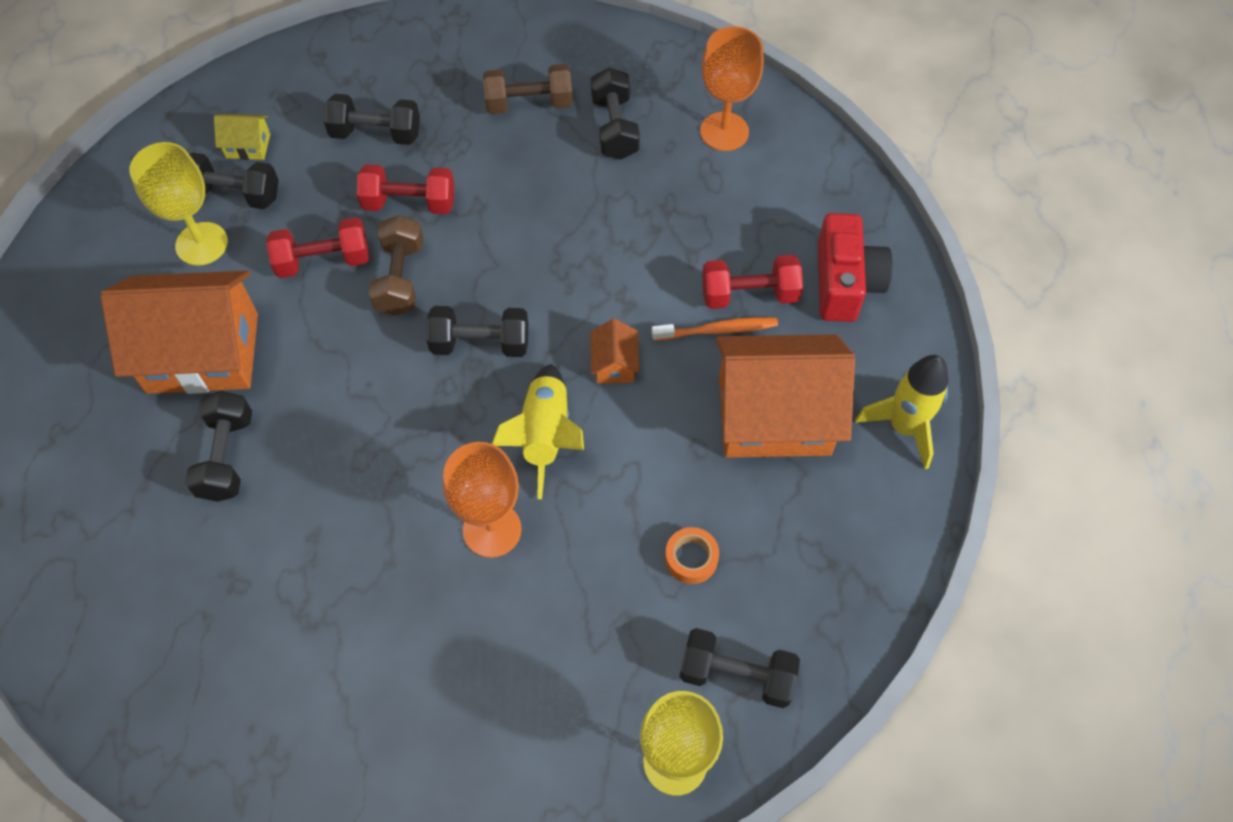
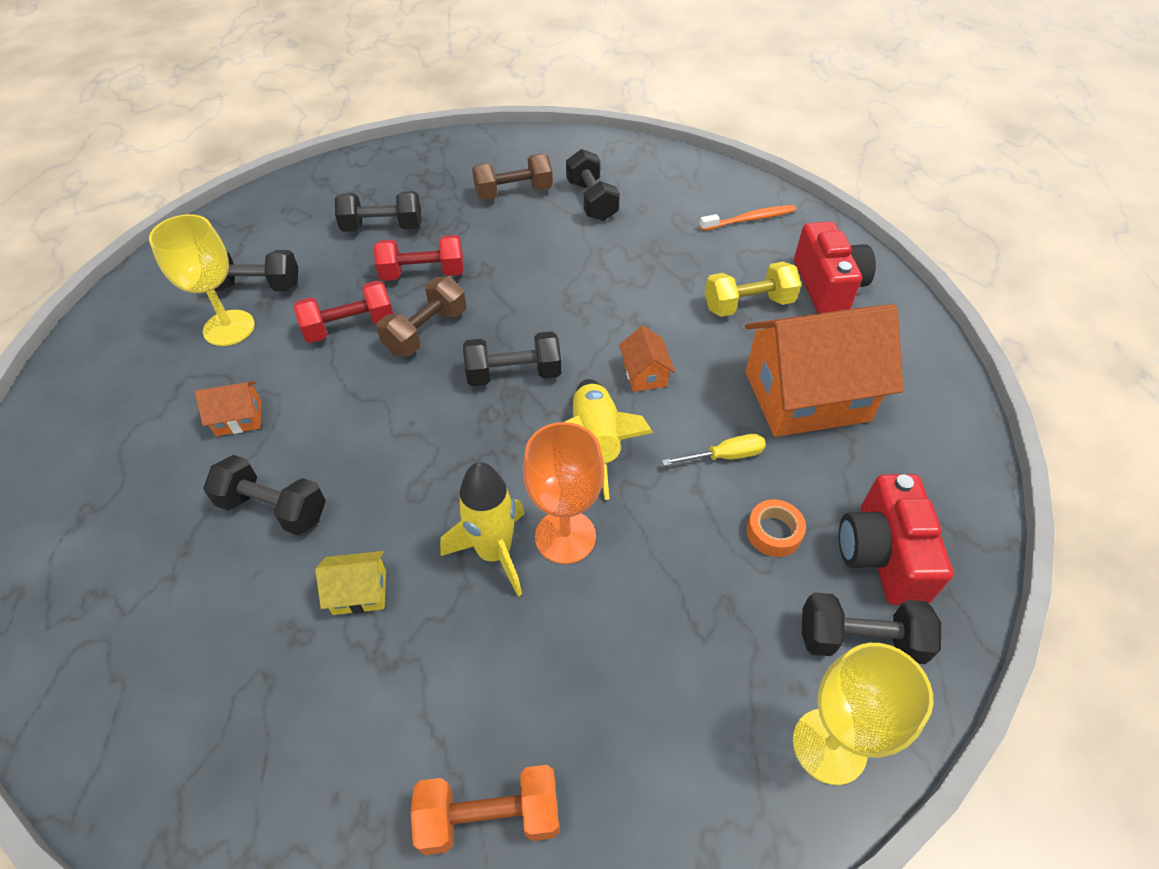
camera: 10 degrees left, 10 degrees down
(203, 353) = (239, 418): orange house -> orange house, size x0.42
(226, 457) = (273, 509): black dumbbell -> black dumbbell turned 60 degrees counterclockwise
(248, 146) = (266, 249): yellow house -> yellow house (359, 592)
(374, 766) = (490, 817): none -> orange dumbbell
(400, 278) = (426, 332): brown dumbbell -> brown dumbbell turned 45 degrees clockwise
(668, 470) = (724, 456): none -> yellow screwdriver
(717, 330) = (730, 335): orange toothbrush -> orange toothbrush (750, 219)
(724, 131) = (685, 193): orange goblet -> none
(749, 295) = (748, 305): red dumbbell -> yellow dumbbell
(788, 598) = (882, 554): none -> red camera
(903, 427) = (926, 389): yellow rocket -> yellow rocket (494, 553)

